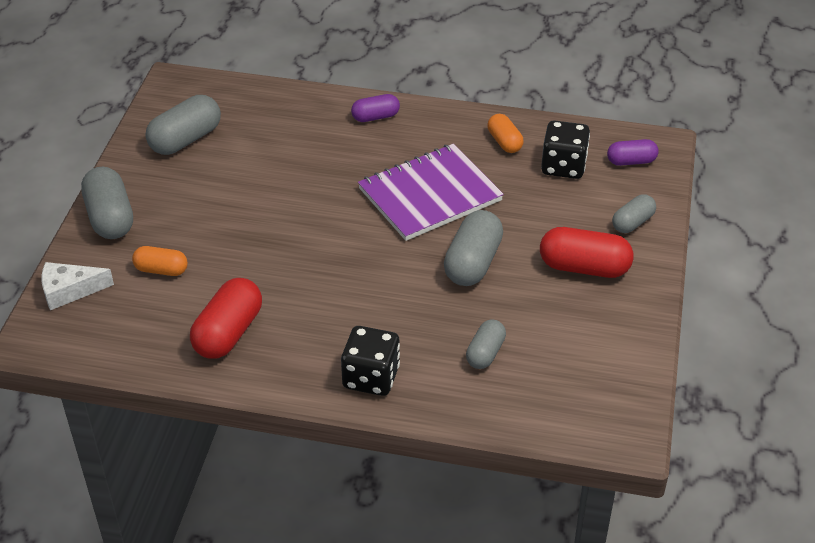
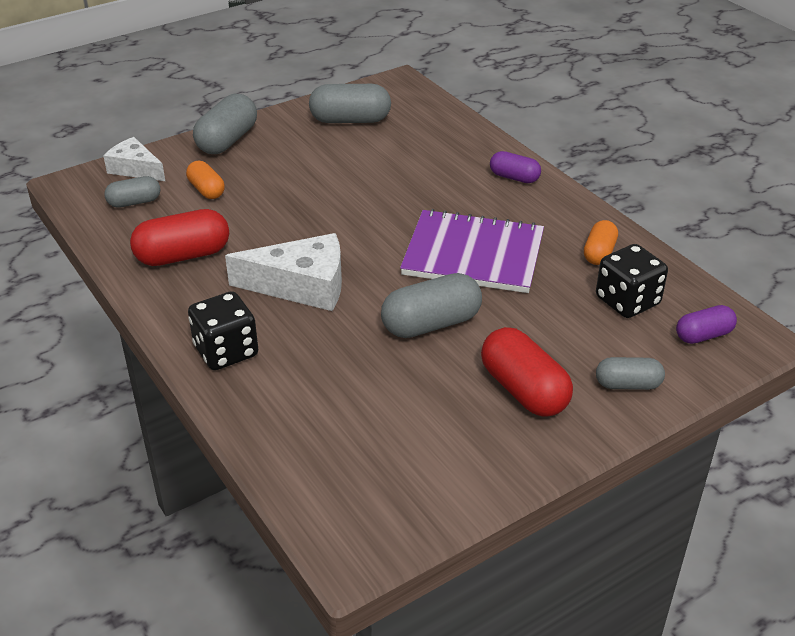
camera: 45 degrees right, 5 degrees down
(350, 295) = (302, 285): none -> white cheese
(485, 353) = (336, 396): grey capsule -> grey capsule (134, 202)
(631, 161) = (703, 335): purple capsule -> purple capsule turned 60 degrees counterclockwise

